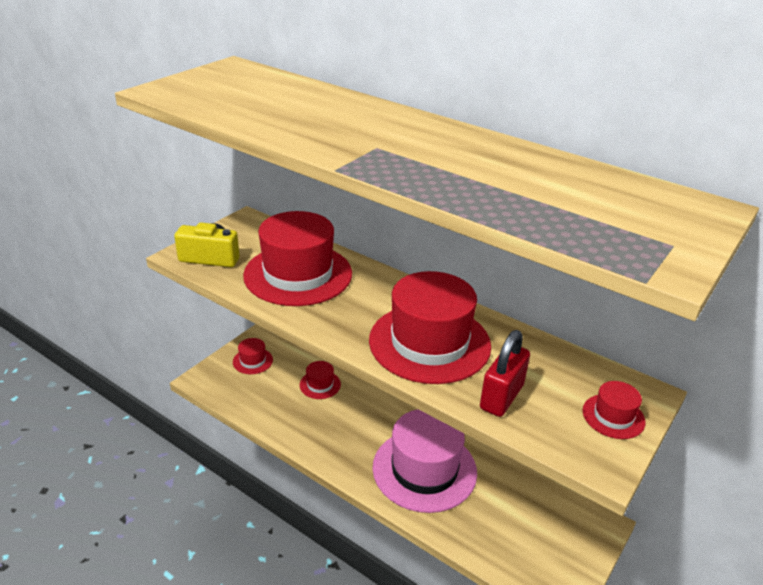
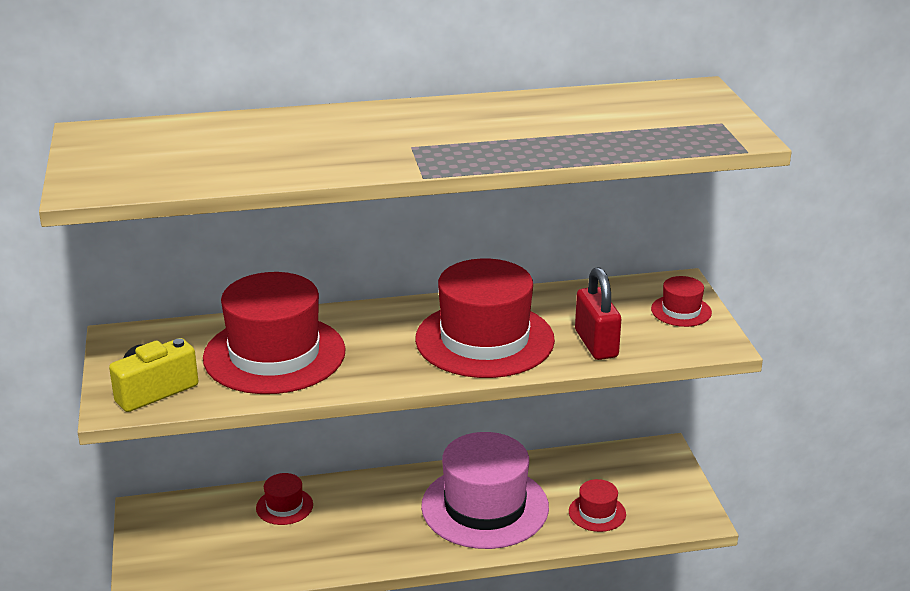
camera: 45 degrees left, 5 degrees down
(252, 361) = (175, 533): red hat -> red hat (597, 513)

